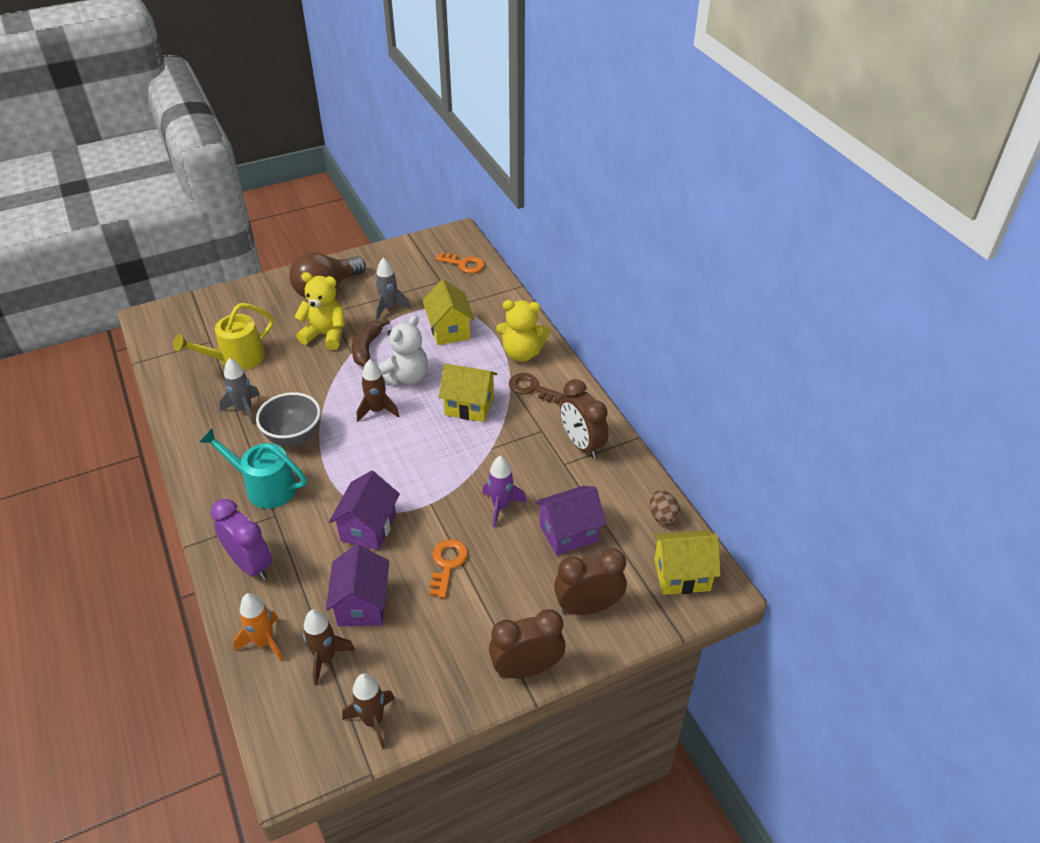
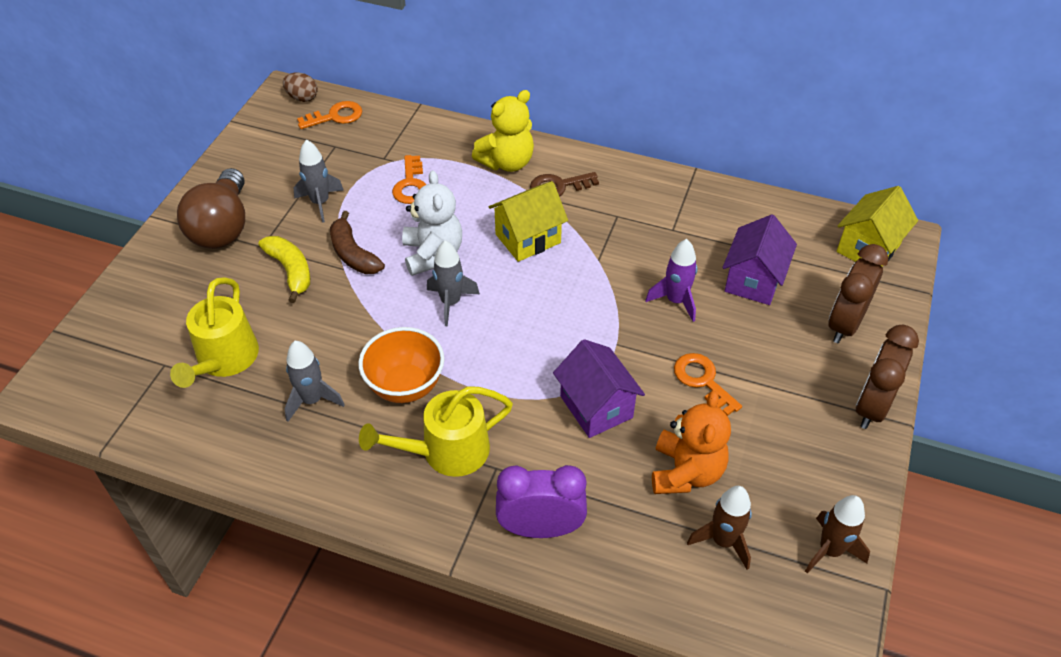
camera: 45 degrees left, 5 degrees up
(264, 642) = (655, 578): orange rocket -> none
(265, 486) = (446, 452): turquoise watering can -> yellow watering can
(294, 437) = (405, 386): grey bowl -> orange bowl
(325, 335) = (290, 271): yellow teddy bear -> yellow banana
(362, 604) = (686, 472): purple house -> orange teddy bear
(377, 410) = (451, 302): brown rocket -> grey rocket
(449, 330) = (411, 185): yellow house -> orange key
(582, 444) = (663, 204): brown clock -> none
(662, 516) = (797, 215): brown egg -> brown egg (302, 98)

